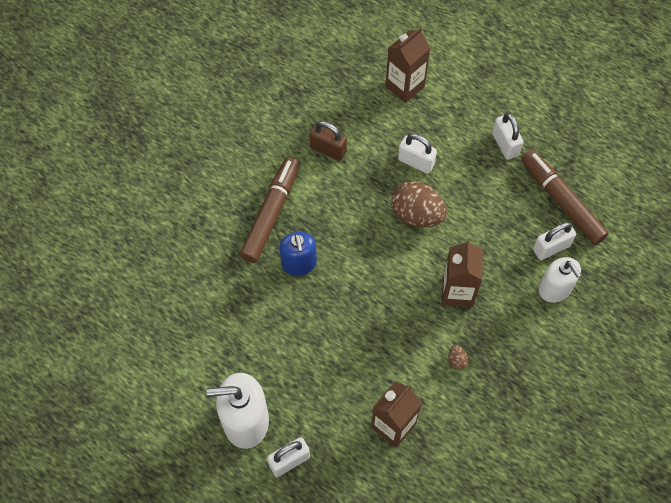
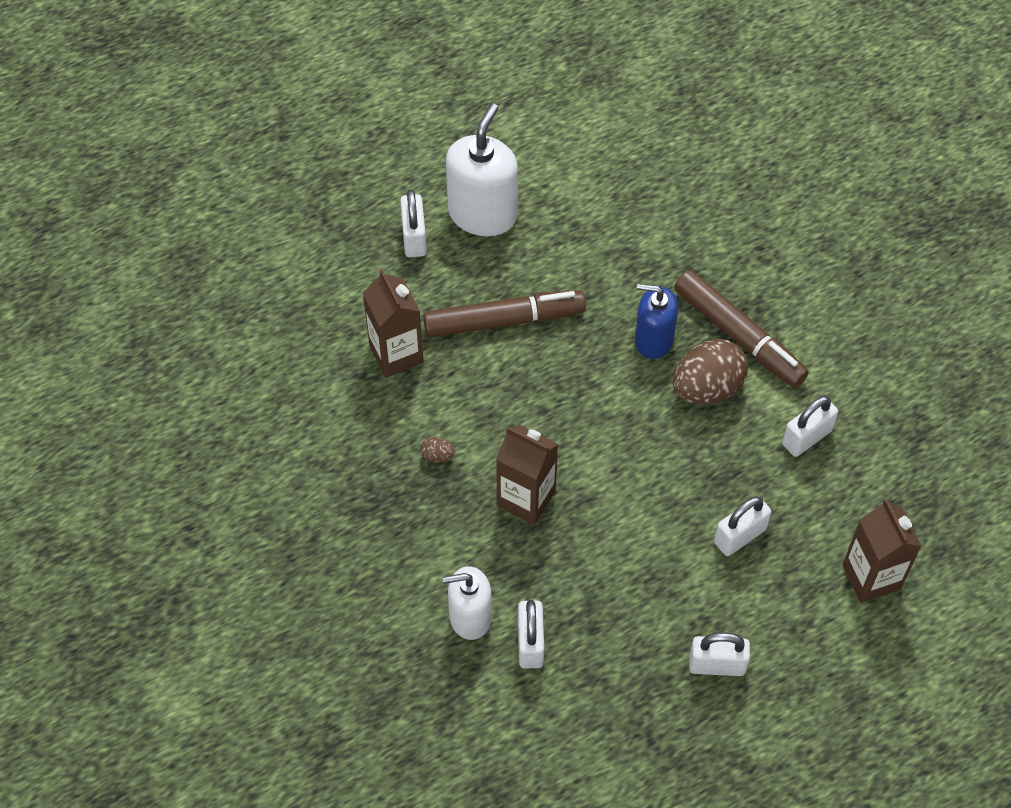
camera: 115 degrees right, 5 degrees down
(328, 149) = (806, 437): brown padlock -> white padlock
(417, 214) = (659, 501): brown egg -> brown egg (707, 388)
(561, 201) = (592, 694): brown marker -> brown marker (503, 320)

